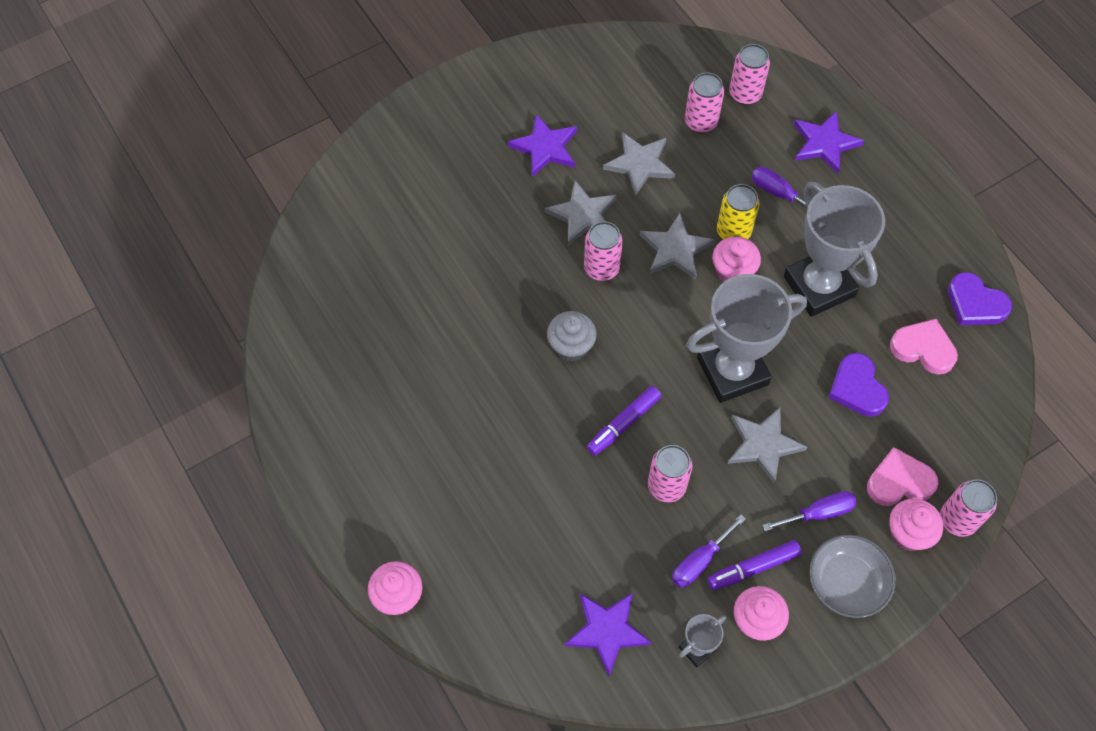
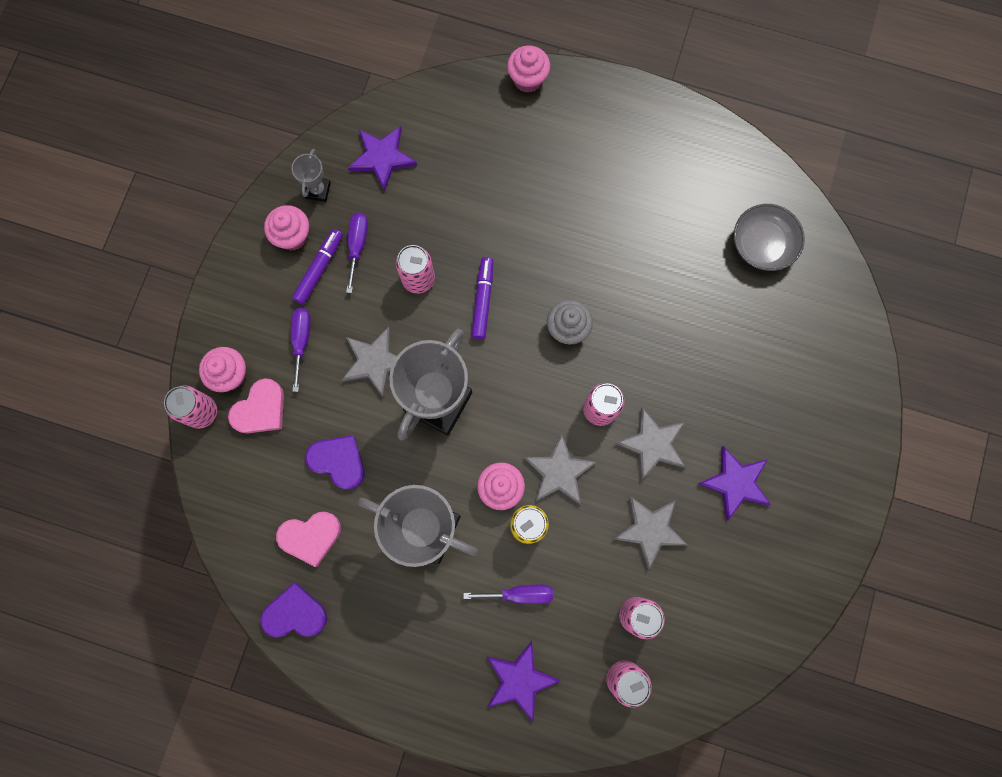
camera: 140 degrees right, 15 degrees up
(818, 513) = (301, 341): purple screwdriver -> purple screwdriver turned 150 degrees clockwise
(846, 583) = (250, 306): grey bowl -> grey bowl (762, 244)

